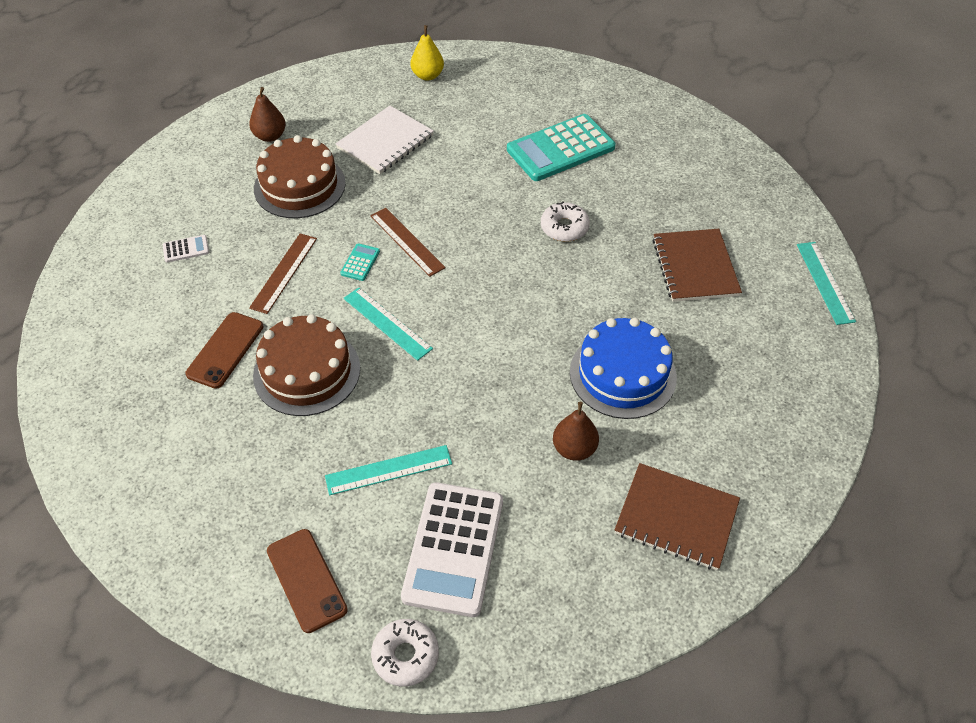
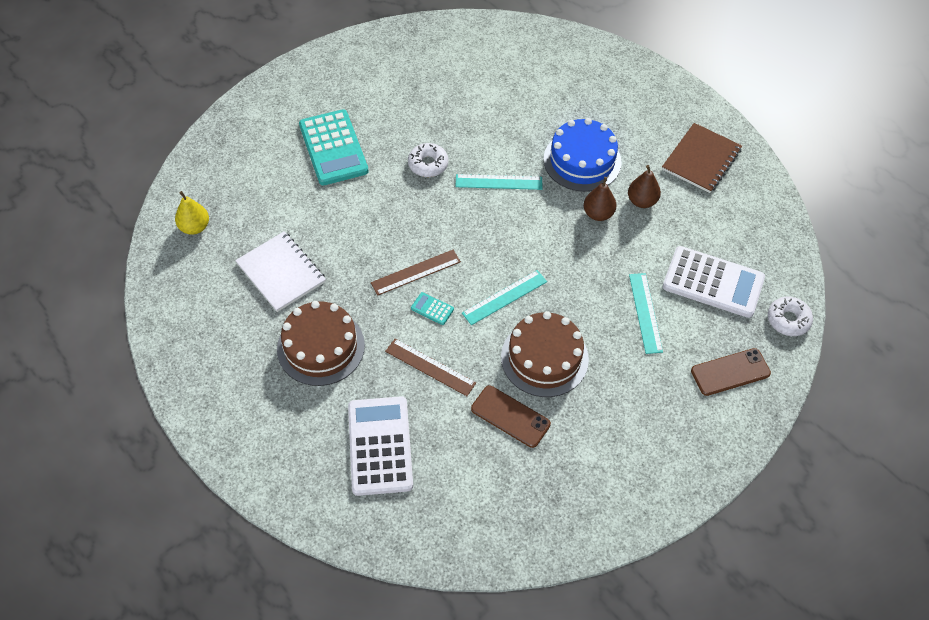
camera: 80 degrees left, 5 degrees up
(186, 249) = (380, 446): white calculator -> white calculator, size x2.44
(270, 136) = (239, 367): brown pear -> brown pear (598, 214)
(695, 267) = (490, 96): brown notebook -> none
(825, 282) = (521, 31): turquoise ruler -> turquoise ruler (499, 182)

